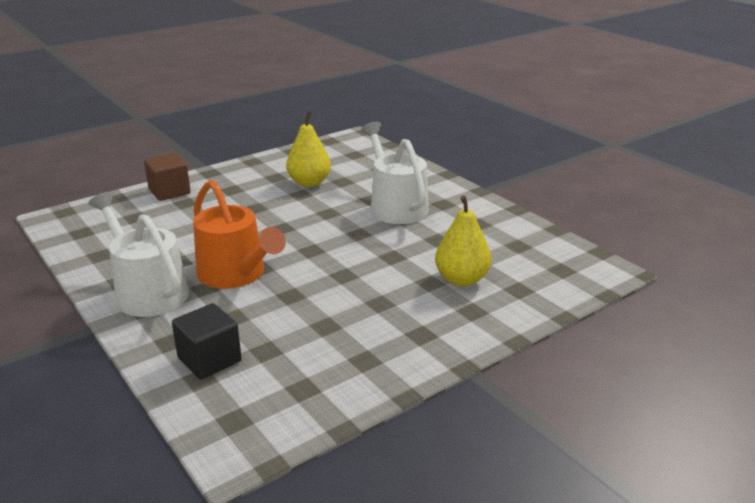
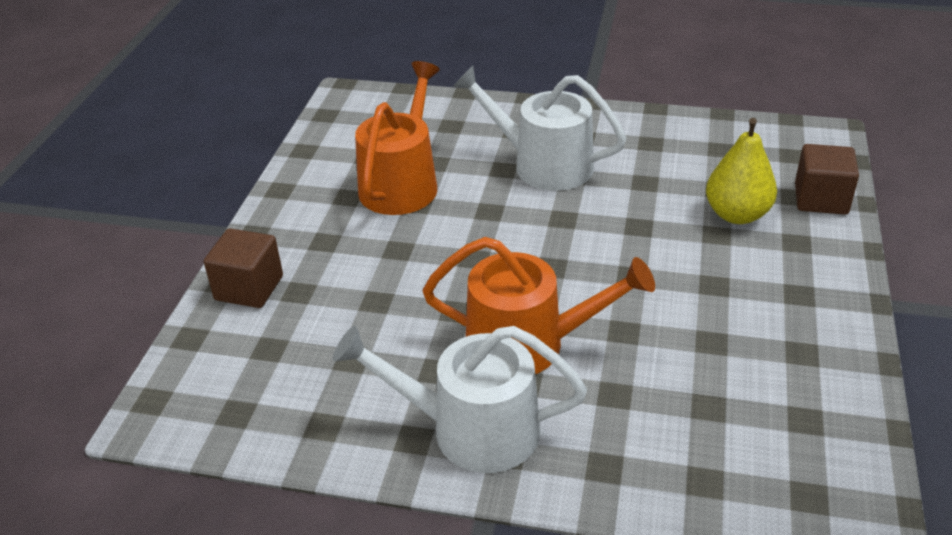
camera: 40 degrees left, 10 degrees up
(209, 360) = (678, 455): black cube -> none
(309, 183) = (402, 184): yellow pear -> orange watering can
(534, 299) = (821, 199): none -> brown cube

